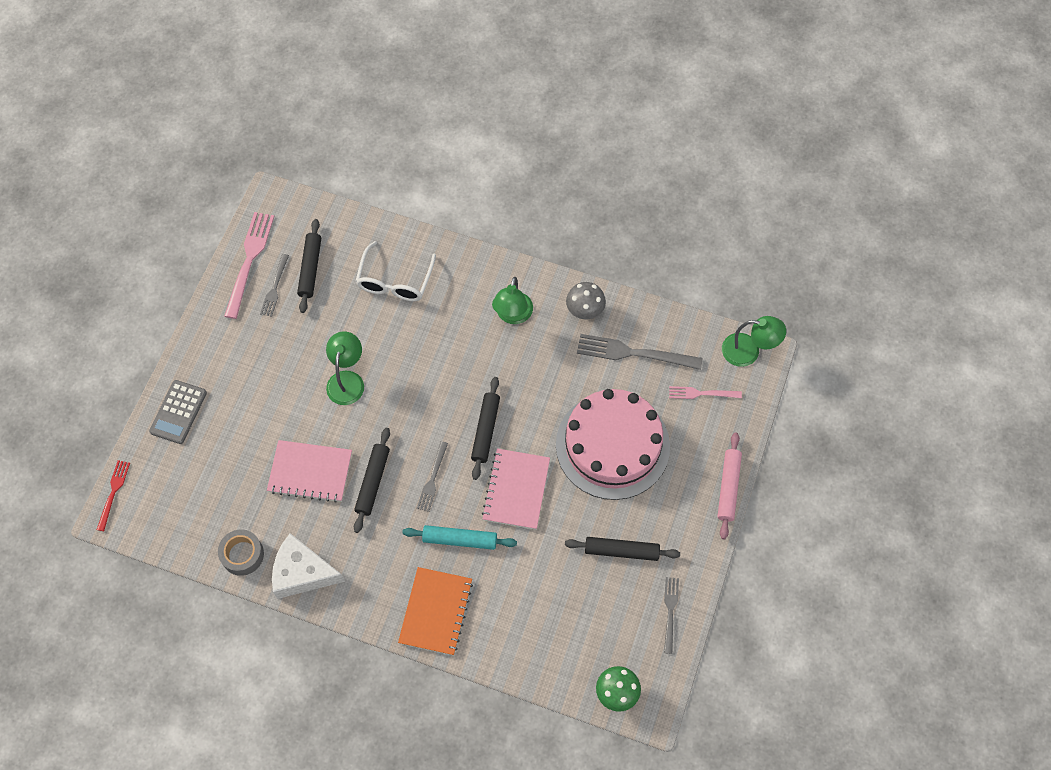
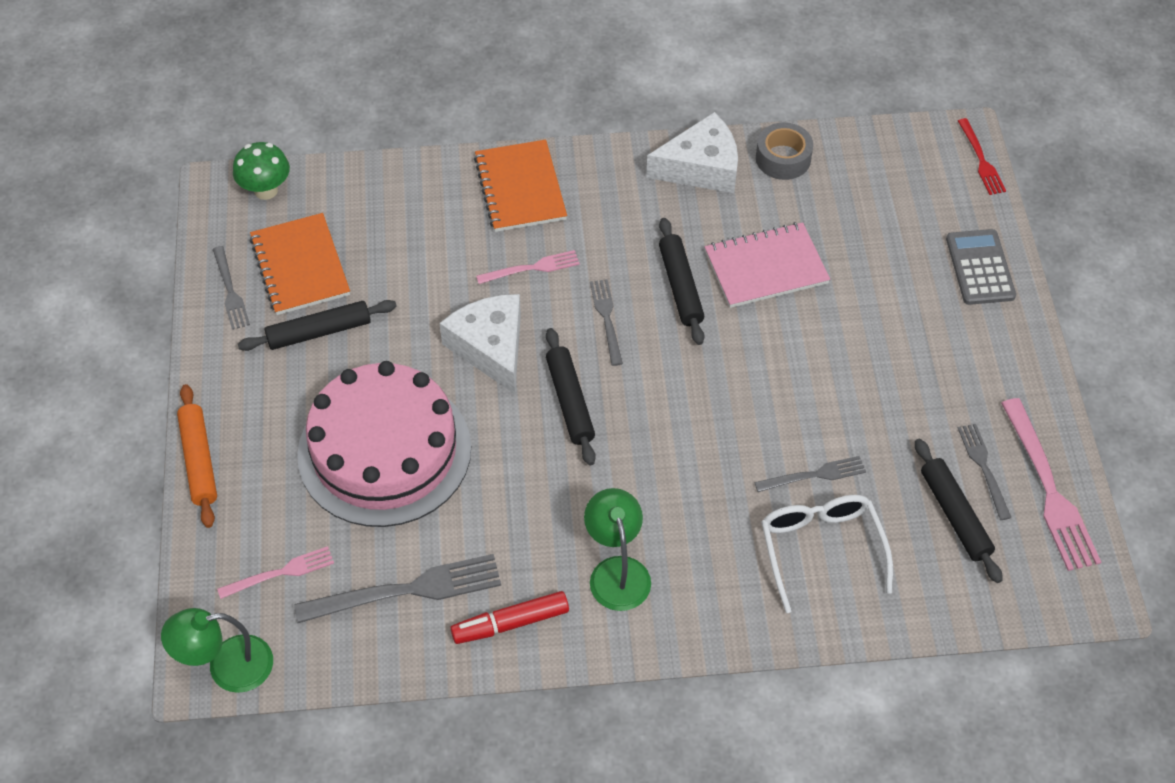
camera: 155 degrees right, 10 degrees down
(347, 380) = (795, 389): green lamp -> none
(370, 323) = (815, 475): none -> grey fork
(460, 539) = (533, 268): turquoise rolling pin -> pink fork
(516, 490) = (490, 348): pink notebook -> white cheese
(585, 311) = (510, 623): grey mushroom -> red marker
(615, 611) = (300, 266): none -> orange notebook
(728, 488) = (199, 460): pink rolling pin -> orange rolling pin

